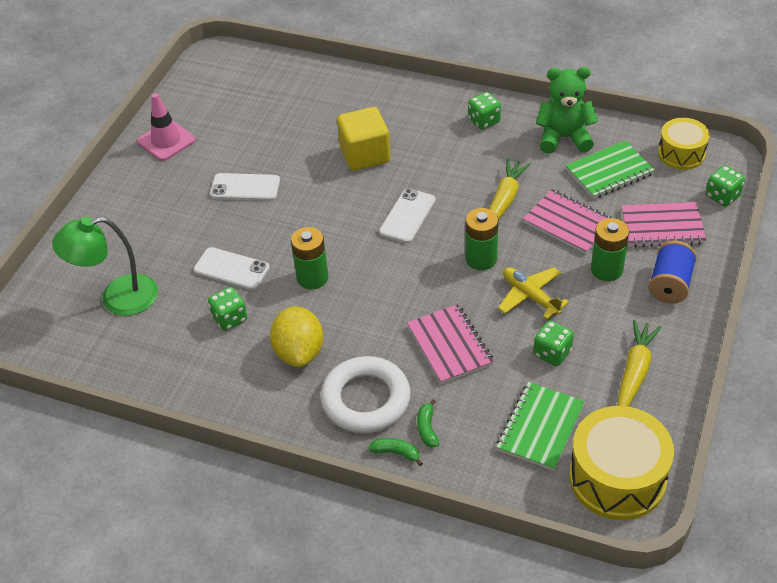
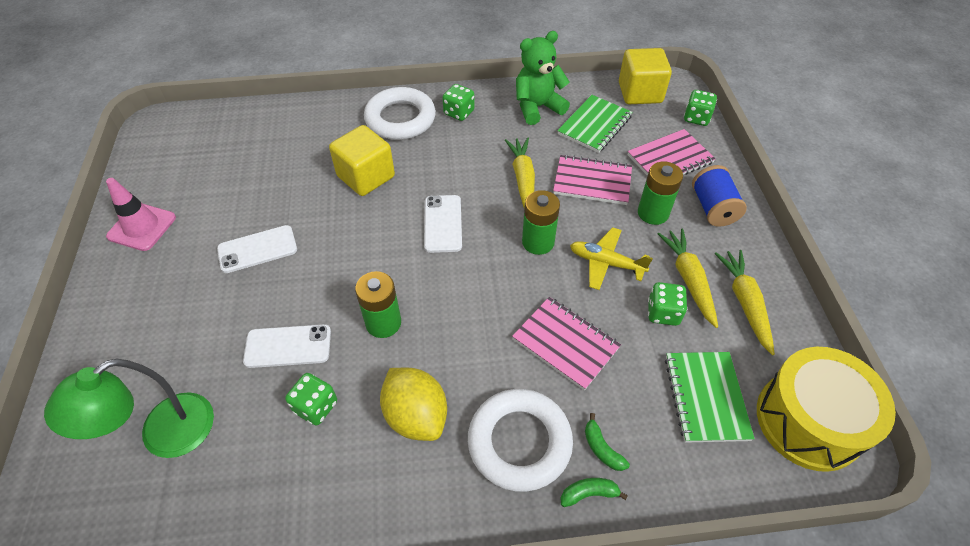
camera: 30 degrees left, 5 degrees up
(425, 111) = (400, 119): none -> white ring
(596, 336) = (688, 280): none -> yellow carrot
(681, 153) = (640, 93): yellow drum -> yellow cube

